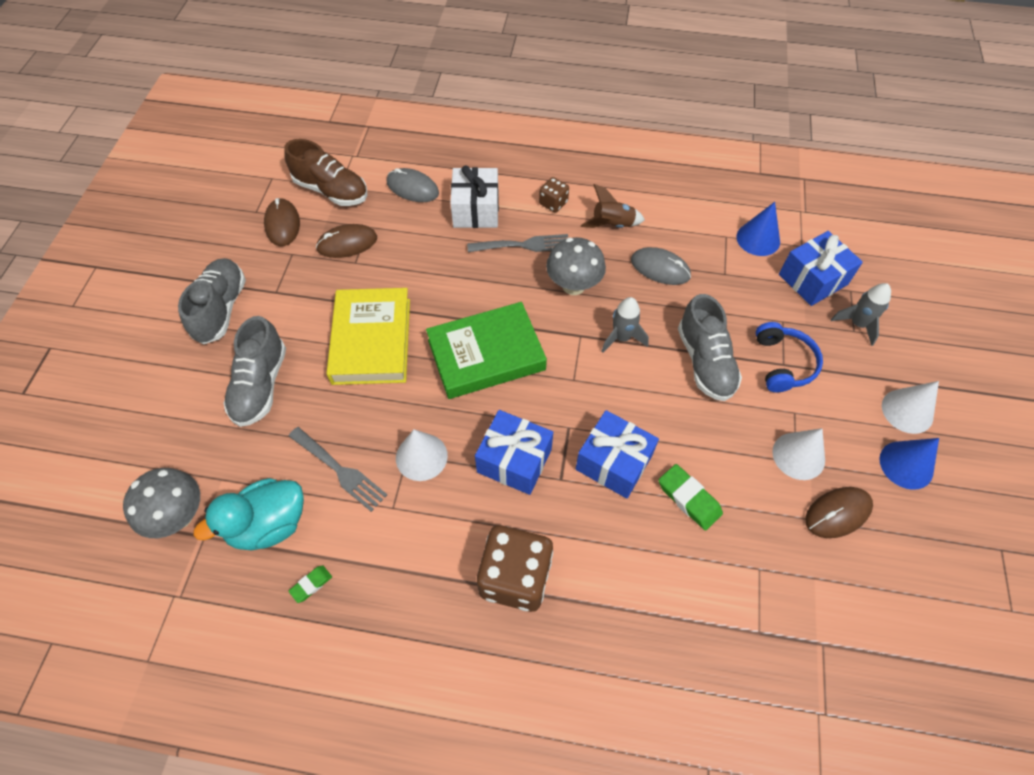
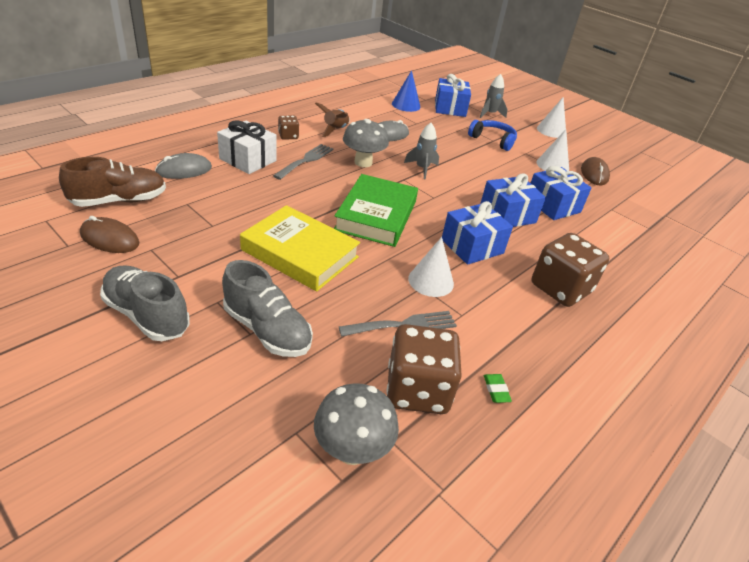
camera: 60 degrees left, 20 degrees down
(269, 524) = (417, 390): turquoise duck -> brown dice
(347, 243) = (187, 219): brown mouse -> none
(689, 498) = (552, 205): green eraser -> blue gift
(705, 362) = (468, 156): grey shoe -> none
(906, 465) = (580, 146): blue cone -> none

